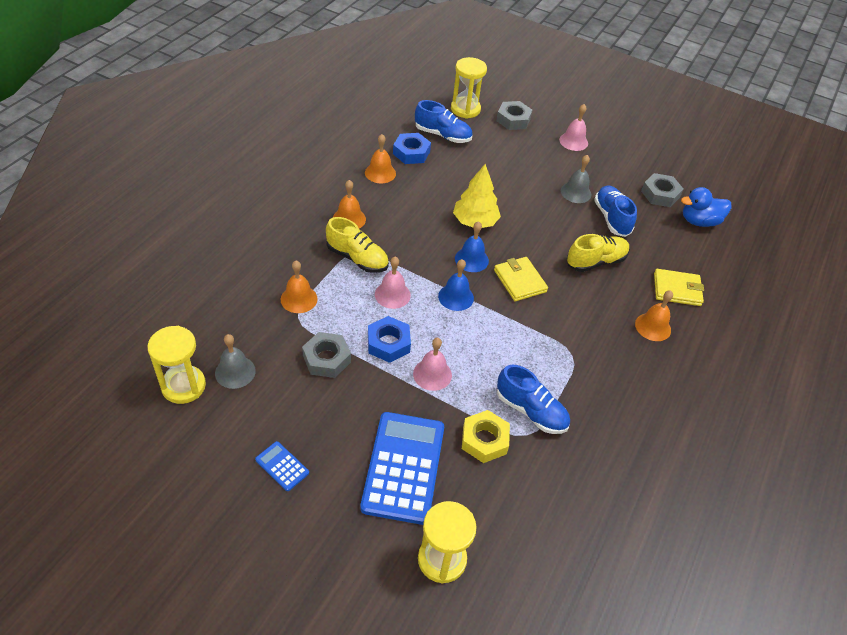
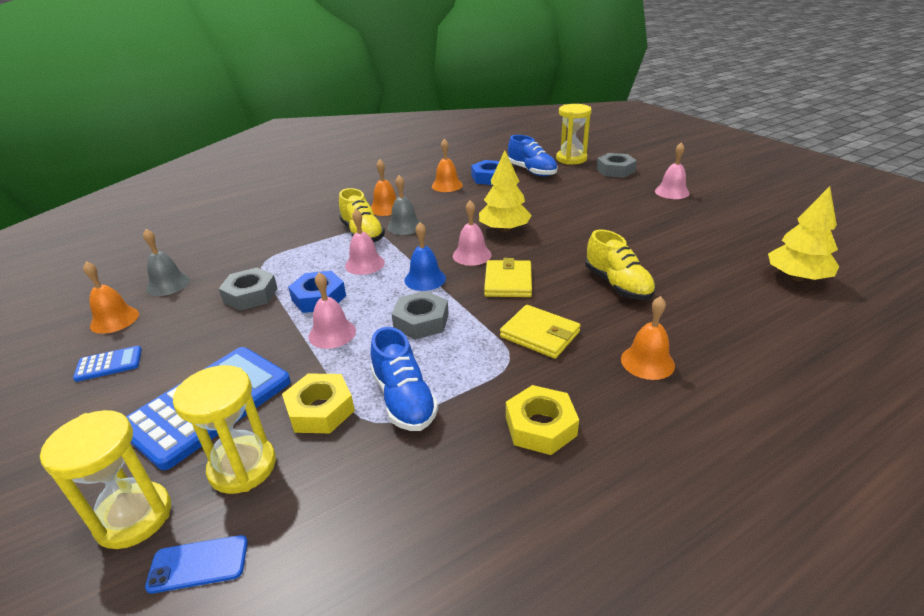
camera: 35 degrees right, 15 degrees down
(183, 386) = (120, 283): yellow hourglass -> yellow hourglass (242, 467)
(282, 466) = (109, 364): blue calculator -> blue calculator turned 90 degrees clockwise
(299, 299) = (280, 249): orange bell -> orange bell (114, 320)
(471, 259) = (472, 255): blue bell -> pink bell
(510, 564) = (198, 564): none -> blue phone
(576, 192) = (641, 227): grey bell -> grey bell (404, 226)
(596, 261) = (617, 285): yellow shoe -> yellow shoe turned 60 degrees clockwise
(611, 218) = (670, 254): blue shoe -> none
(624, 399) = (540, 426): none -> yellow nut
(660, 194) = (754, 246): grey nut -> grey nut (421, 321)
(677, 289) = (714, 333): yellow wallet -> yellow wallet (540, 334)
(699, 221) = (797, 277): blue duck -> yellow tree

